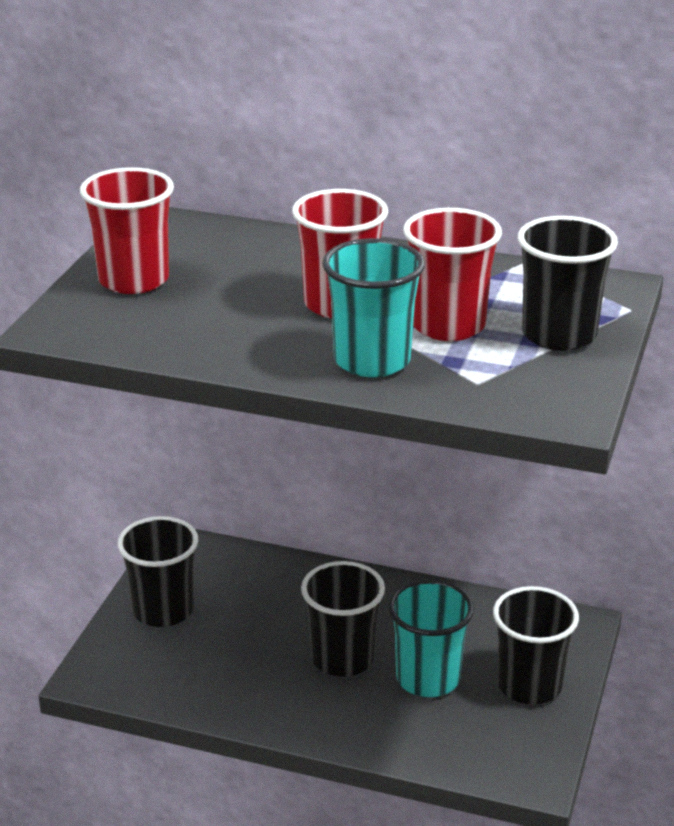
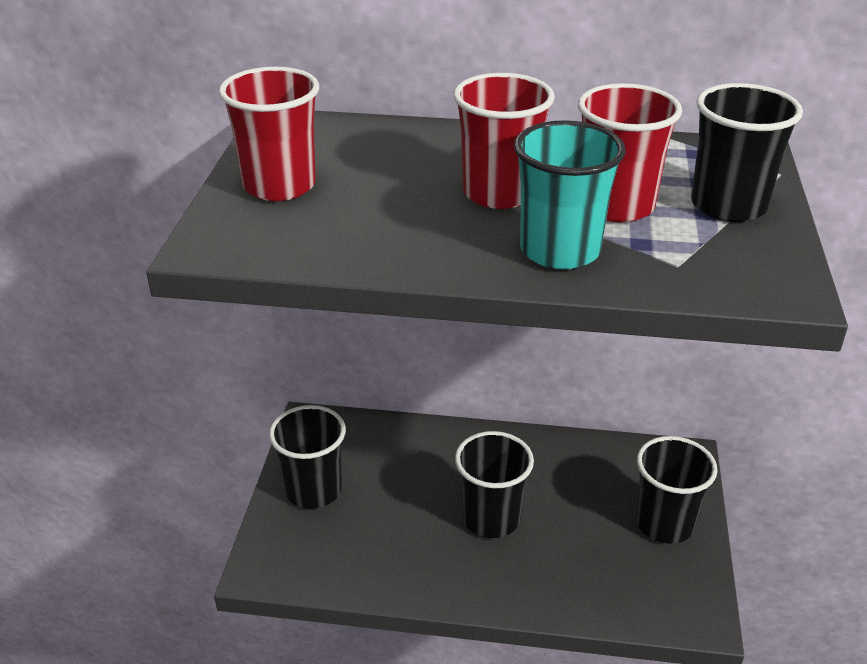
camera: 10 degrees left, 5 degrees up
(428, 678) = (573, 528): turquoise cup -> none

